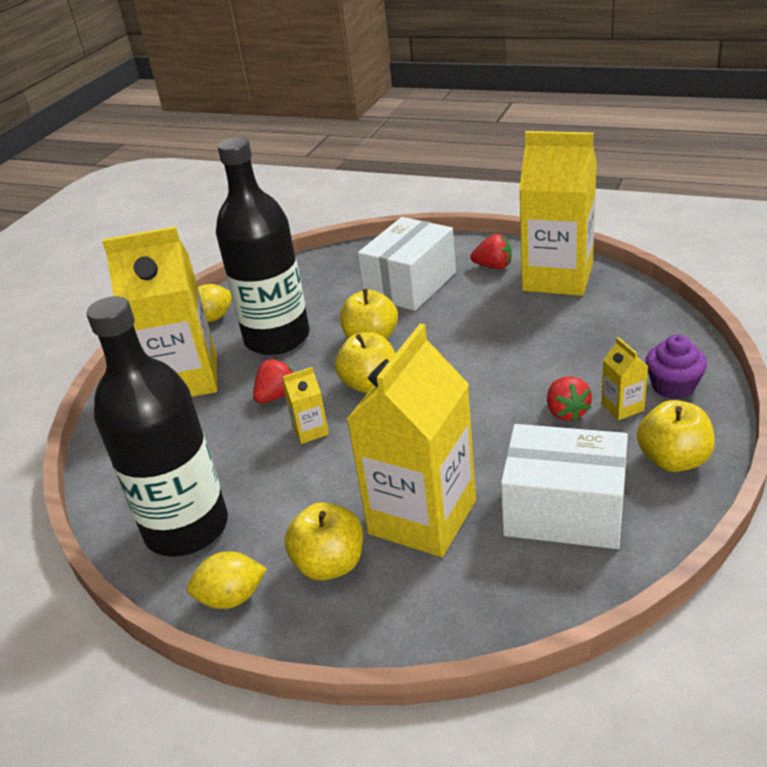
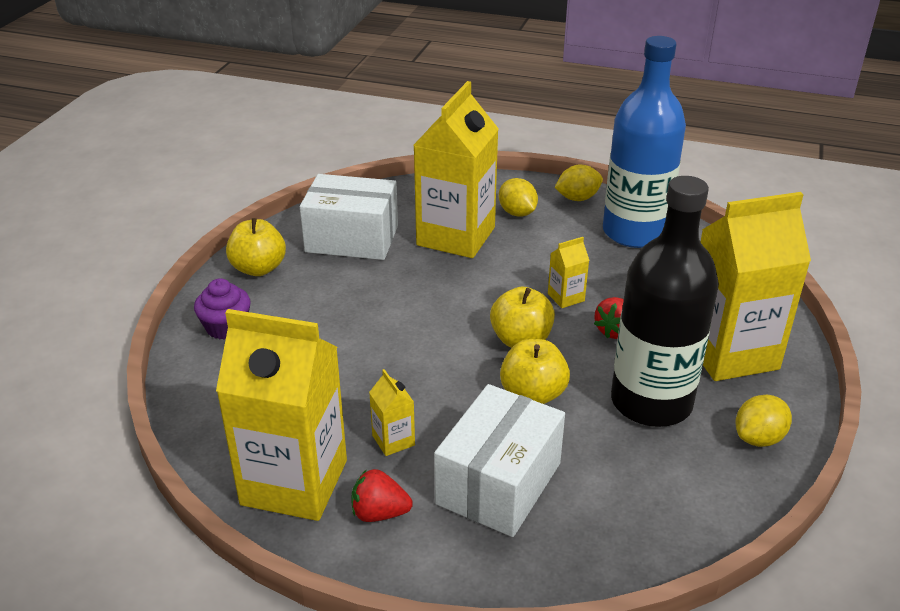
camera: 170 degrees right, 0 degrees up
(186, 528) = (634, 232): black bottle -> blue bottle
(330, 564) = (517, 213): yellow apple -> yellow lemon
(566, 412) = (331, 307): red strawberry -> none
(622, 407) = (280, 309): yellow carton -> yellow carton (393, 440)

